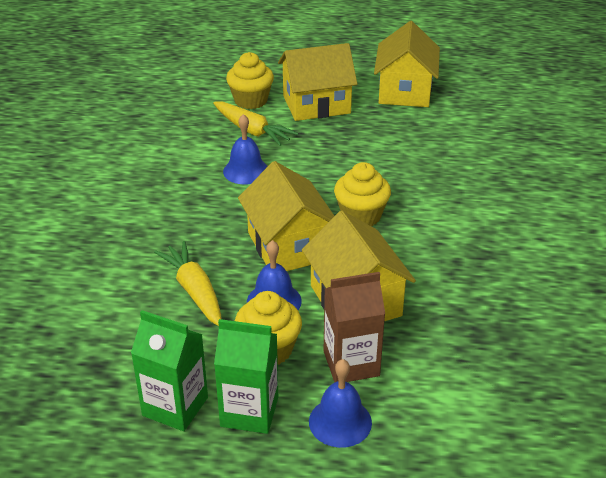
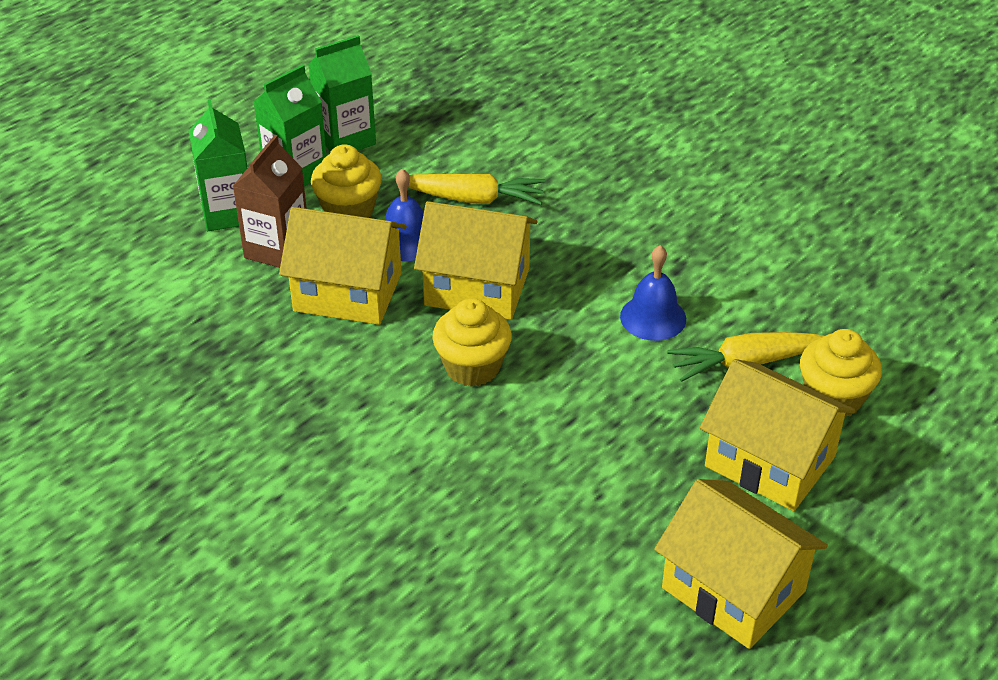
camera: 125 degrees right, 5 degrees up
(316, 104) = (769, 461): yellow house -> yellow house turned 75 degrees counterclockwise
(340, 422) = (228, 213): blue bell -> green carton

